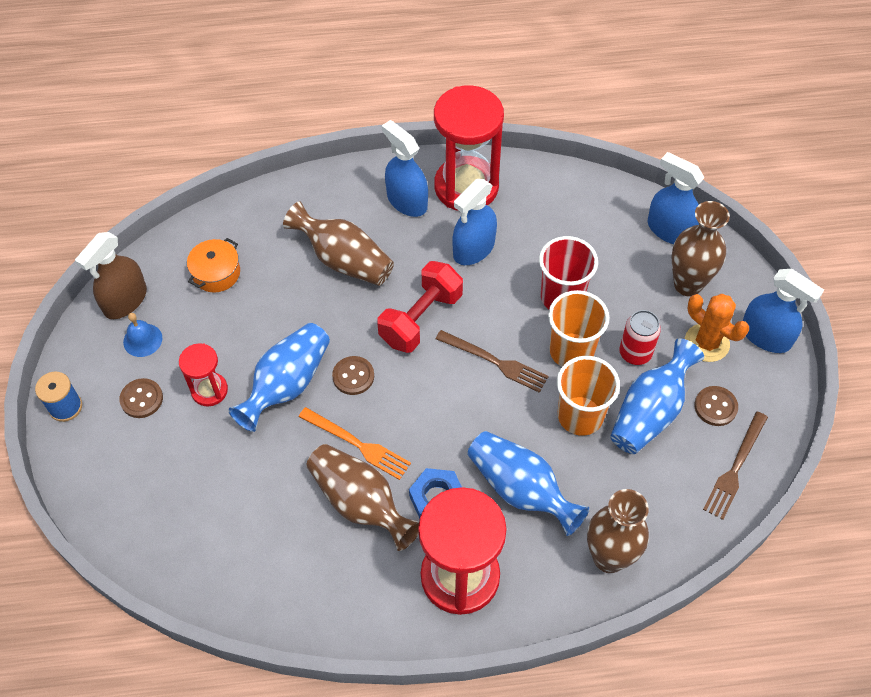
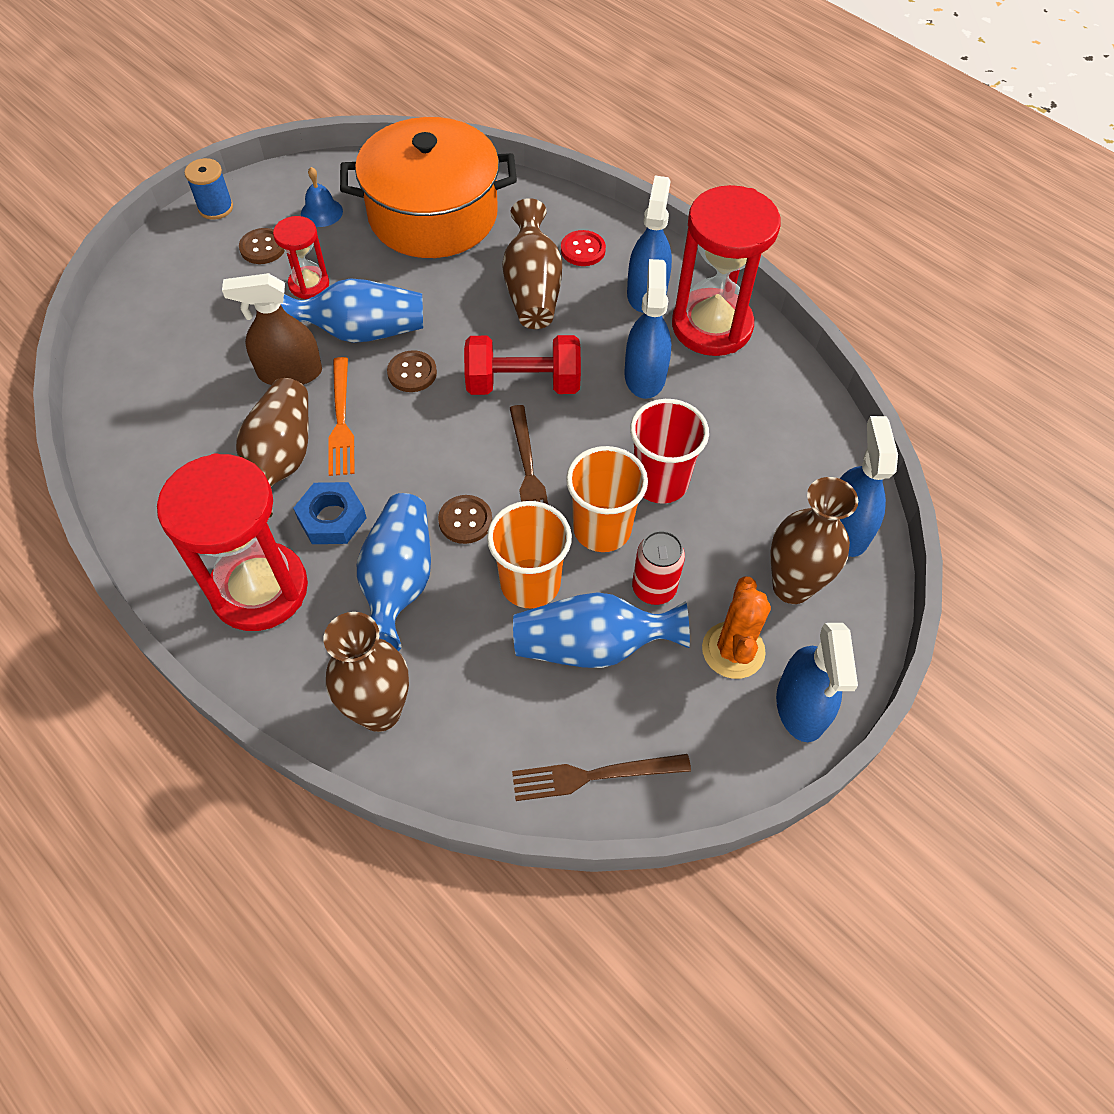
camera: 50 degrees right, 0 degrees up
(125, 300) = (350, 178): brown spray bottle -> brown spray bottle (290, 372)
(216, 273) = (433, 215): orange pot -> orange pot, size x2.41
(336, 209) = (583, 250): none -> red button
(474, 249) = (645, 375): blue spray bottle -> blue spray bottle turned 90 degrees clockwise
(715, 407) = (657, 708): brown button -> brown button (465, 520)

